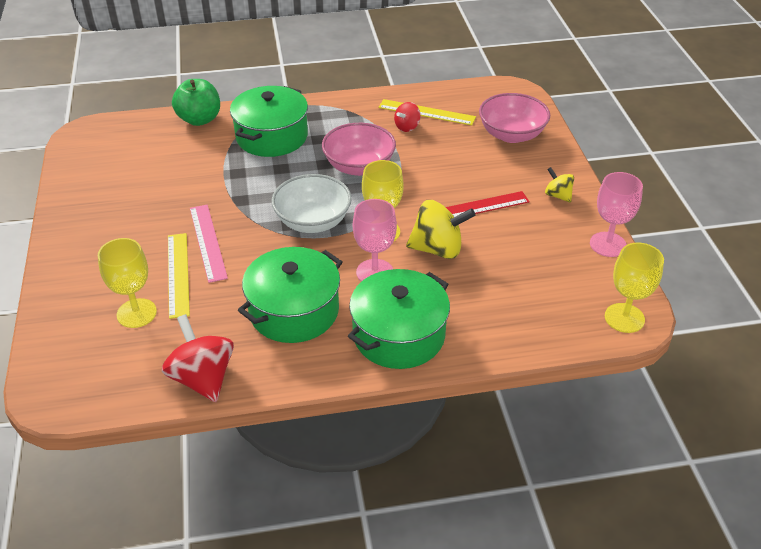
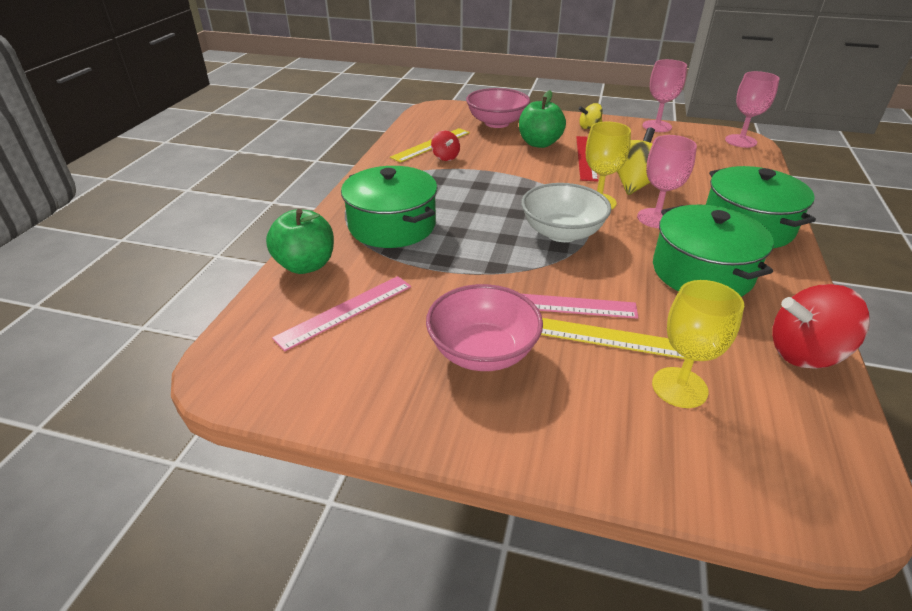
camera: 65 degrees left, 5 degrees down
(157, 152) = (345, 311): none -> pink ruler
(359, 166) = (488, 191): pink bowl -> pink bowl (483, 352)
(484, 172) = (539, 143): none -> green apple
(624, 318) = (740, 141): yellow goblet -> pink goblet

